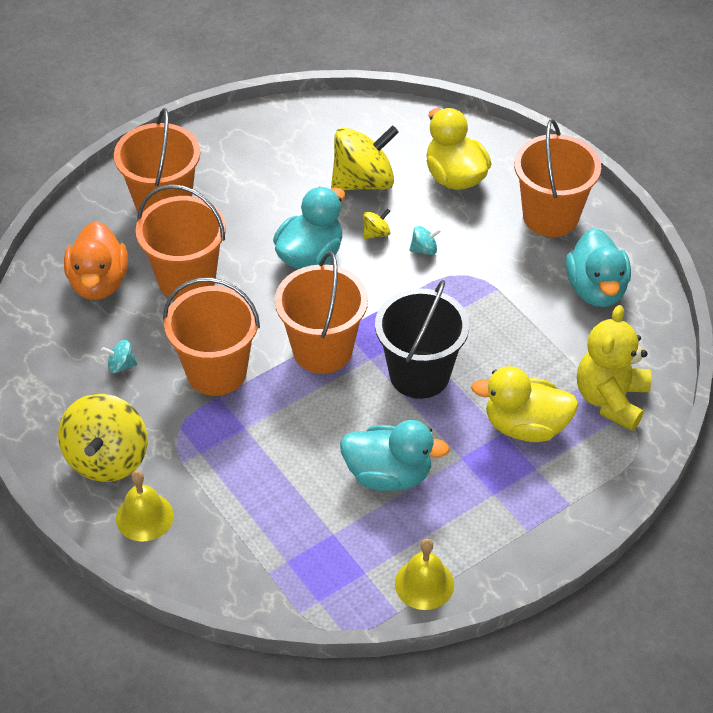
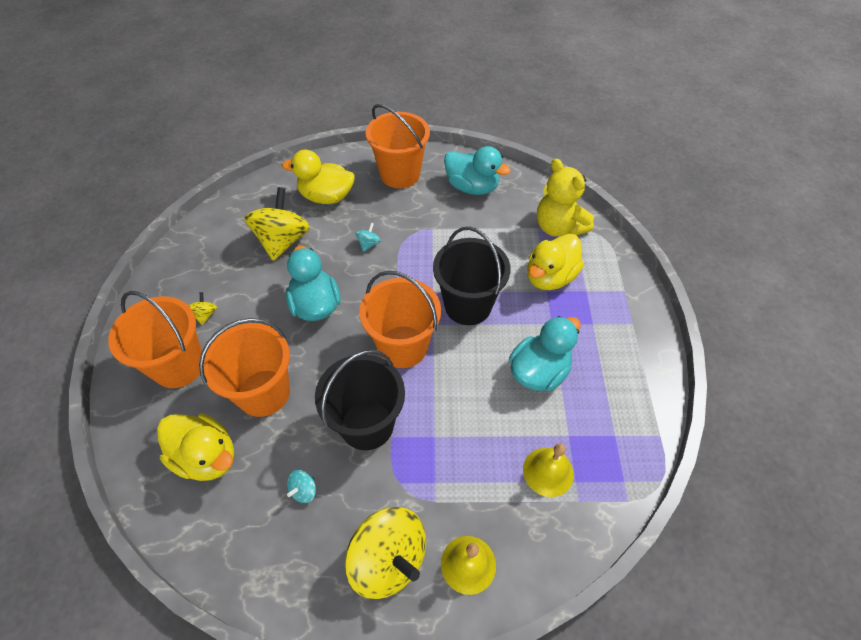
camera: 55 degrees left, 5 degrees up
(99, 282) = (207, 457): orange duck -> yellow duck
(216, 372) = (367, 424): orange bucket -> black bucket
(376, 233) = (332, 259): yellow spinning top -> yellow spinning top (205, 314)
(424, 584) = (644, 405): yellow bell -> yellow bell (548, 471)

